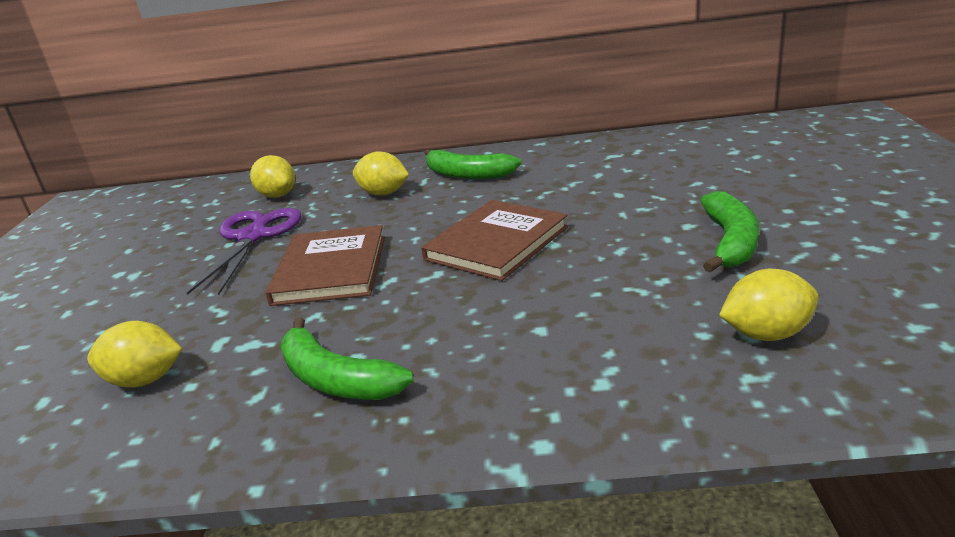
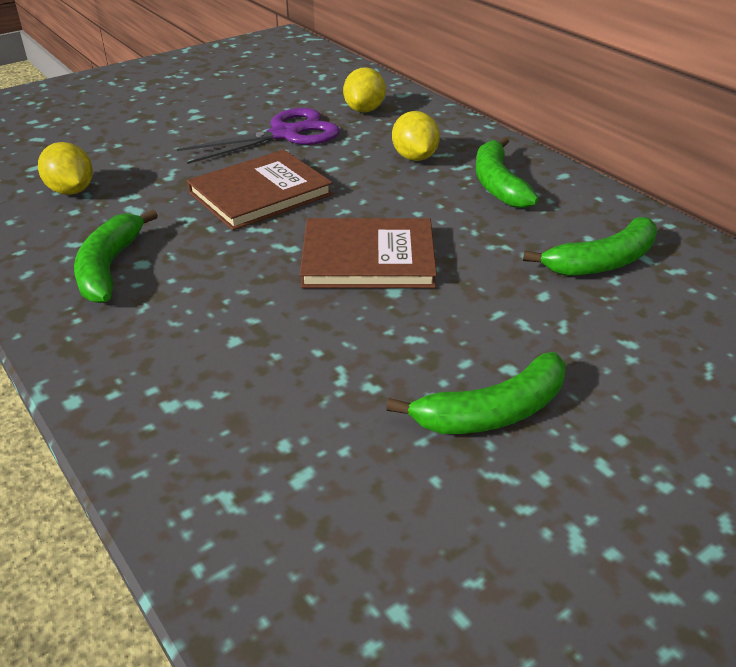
camera: 50 degrees right, 10 degrees up
(603, 167) = (602, 262): none -> green banana
(766, 334) = (309, 489): yellow lemon -> none

